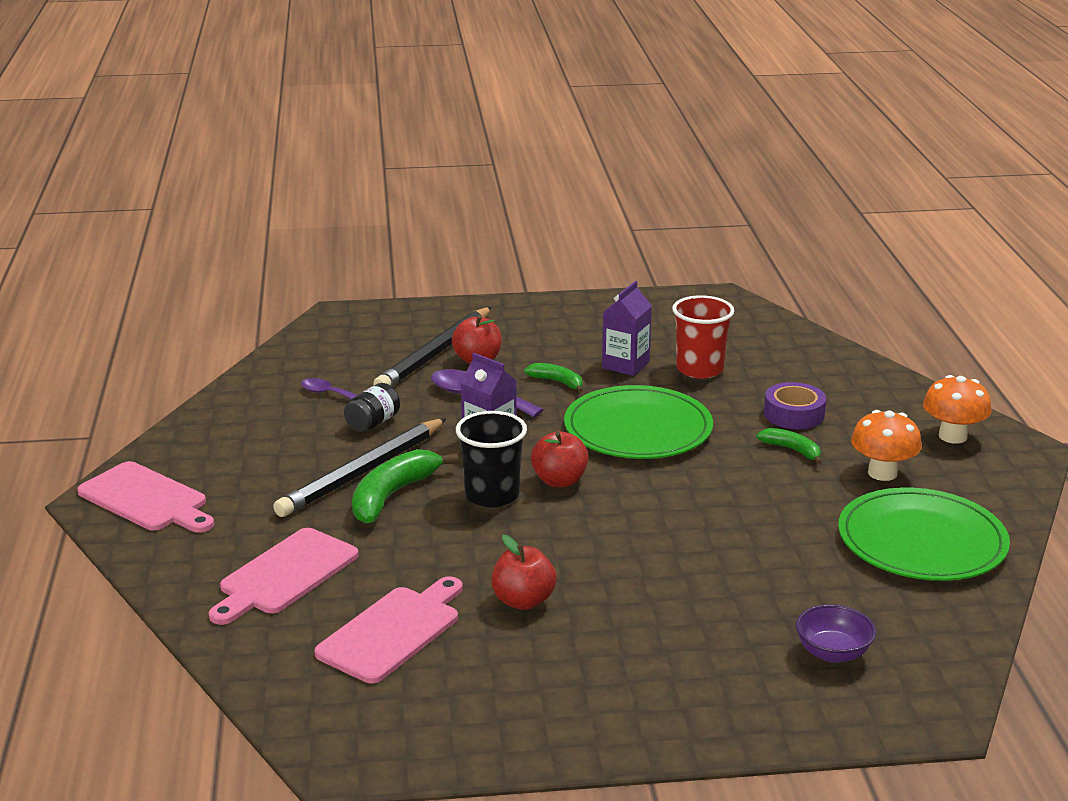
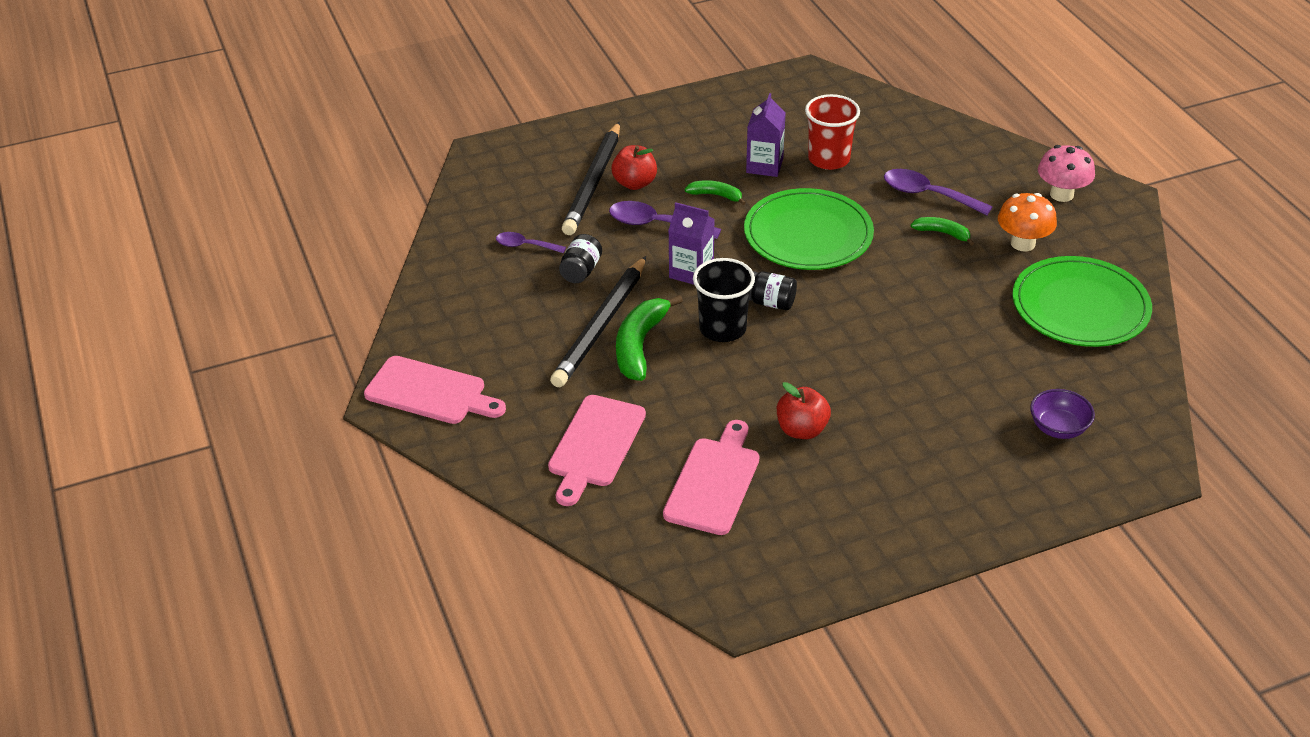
camera: 15 degrees left, 15 degrees up
(559, 481) = (770, 302): red apple -> black jar
(794, 414) = (927, 194): purple tape -> purple spoon
(952, 436) = (1061, 194): orange mushroom -> pink mushroom

